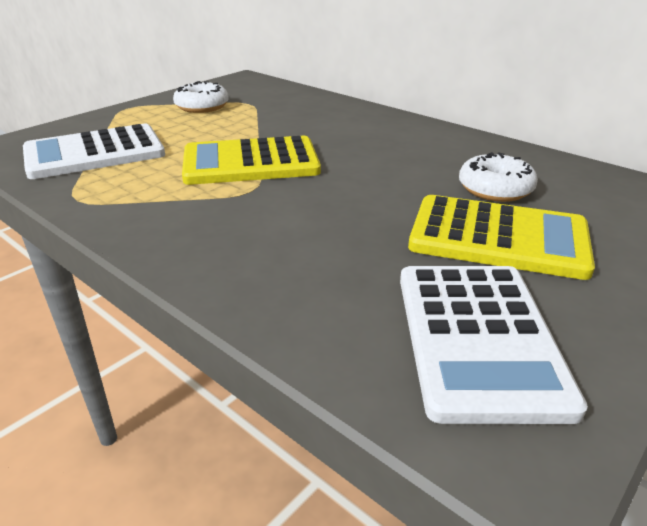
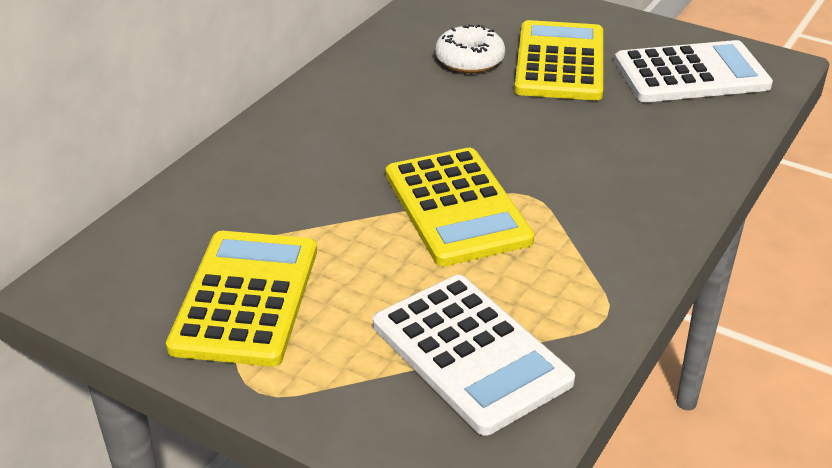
camera: 100 degrees left, 5 degrees up
(202, 107) = (245, 298): white donut -> yellow calculator

